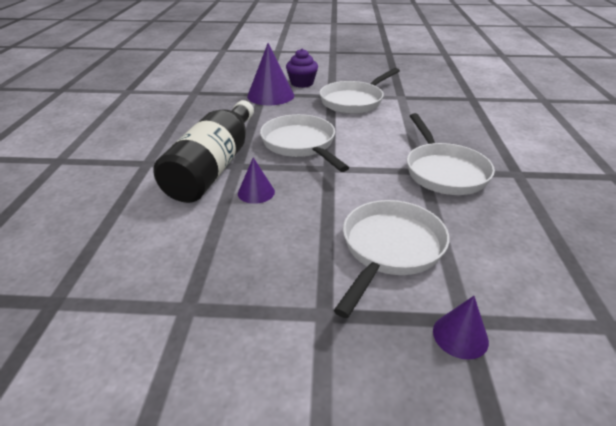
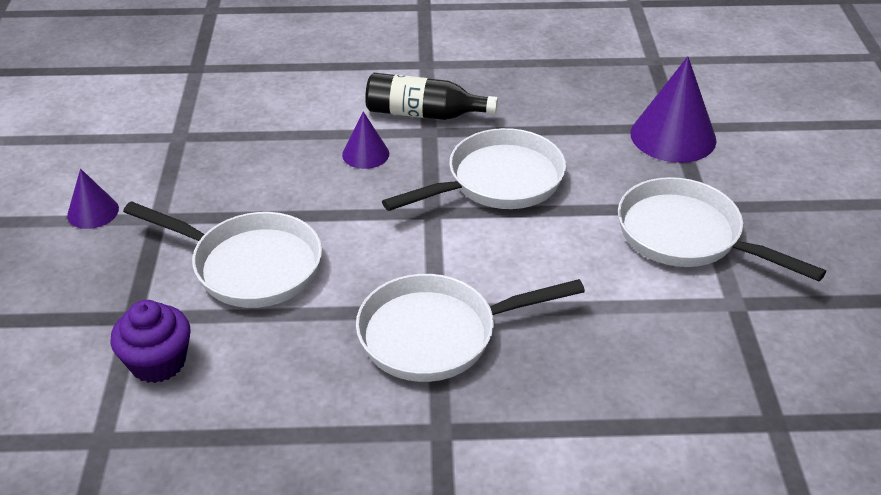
camera: 85 degrees right, 5 degrees up
(214, 166) = (424, 114): black bottle -> black bottle, size x0.61
(302, 83) = (748, 167): purple cupcake -> purple cupcake (158, 362)
(460, 336) = (113, 310): purple cone -> purple cone (93, 212)

